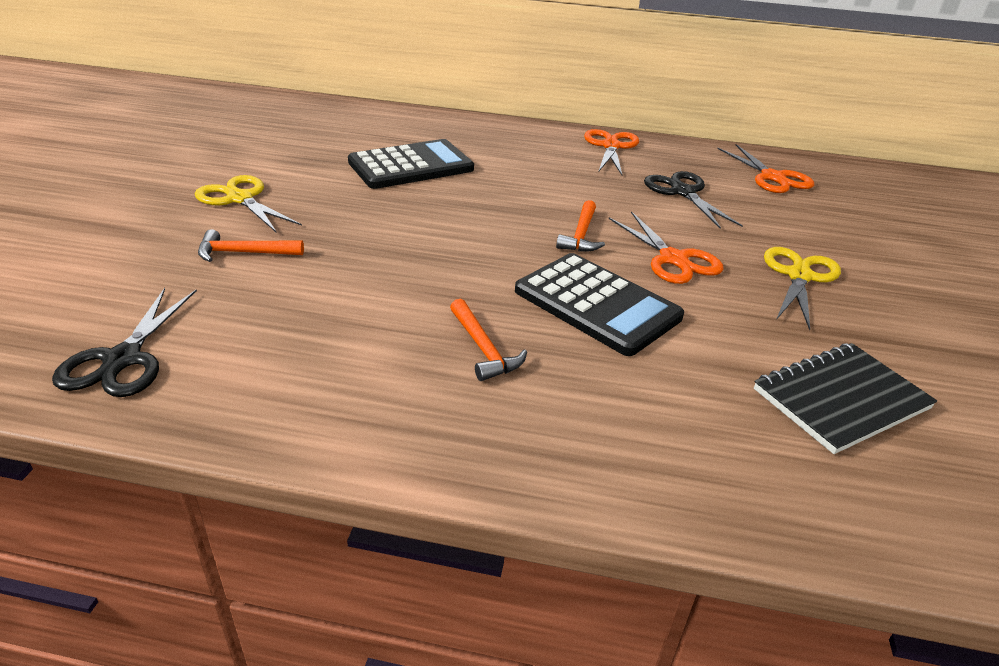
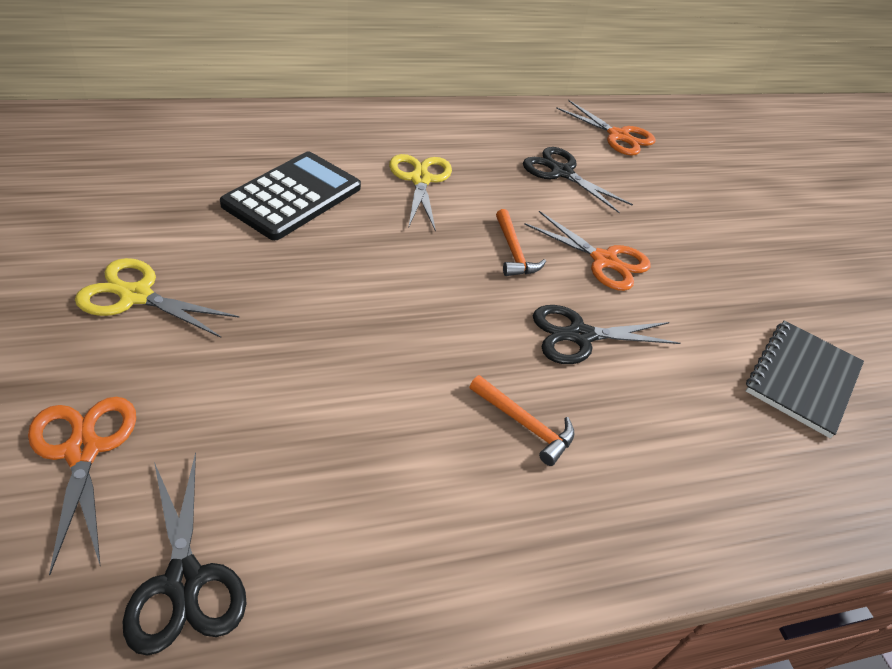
camera: 30 degrees left, 10 degrees up
(244, 253) = (203, 377): orange hammer -> none
(597, 304) = (580, 336): black calculator -> black scissors
(611, 146) = (465, 124): orange scissors -> orange scissors (83, 450)
(799, 276) = (703, 252): yellow scissors -> yellow scissors (420, 180)

